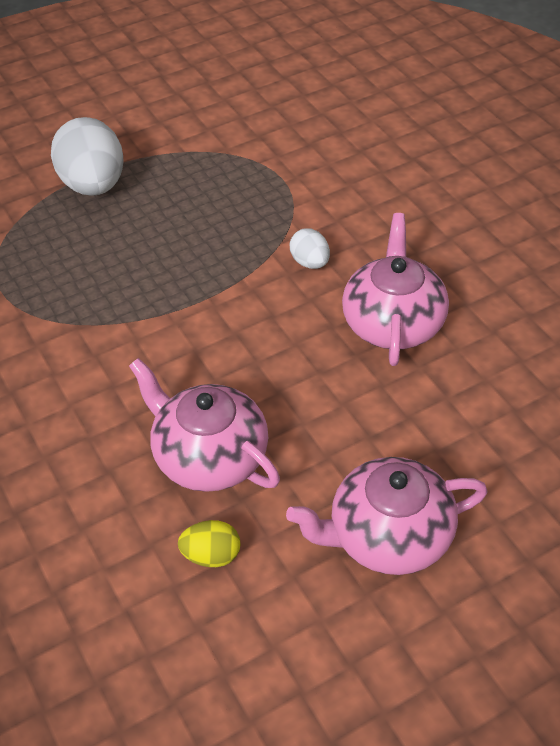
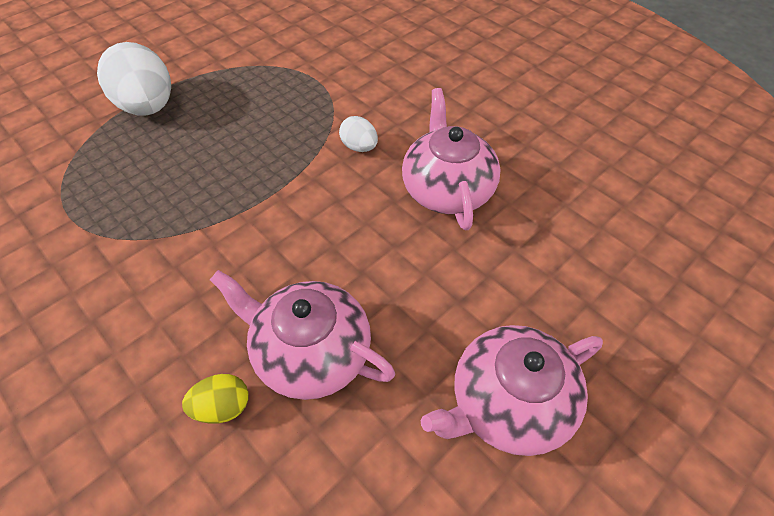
camera: 15 degrees left, 5 degrees up
(211, 555) = (338, 466): yellow egg -> yellow egg (223, 407)

